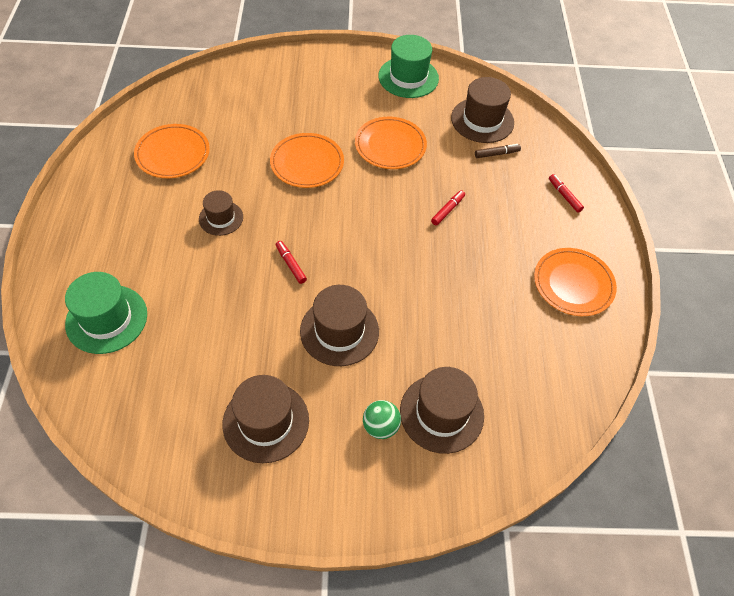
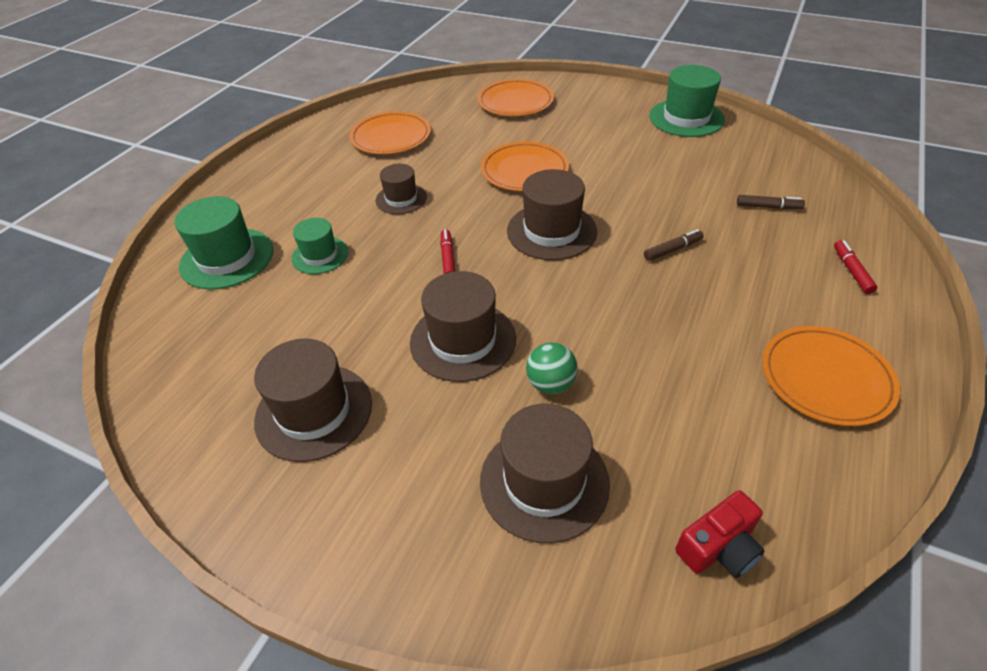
camera: 30 degrees right, 10 degrees down
(186, 292) = (320, 255): none -> green hat
(380, 426) = (450, 468): green ball -> green ball (550, 383)
(390, 146) = (631, 173): orange plate -> orange plate (515, 102)
(447, 210) = (672, 250): red marker -> brown marker
(482, 120) = (763, 171): brown hat -> brown hat (551, 231)
(552, 415) = (719, 547): none -> red camera

